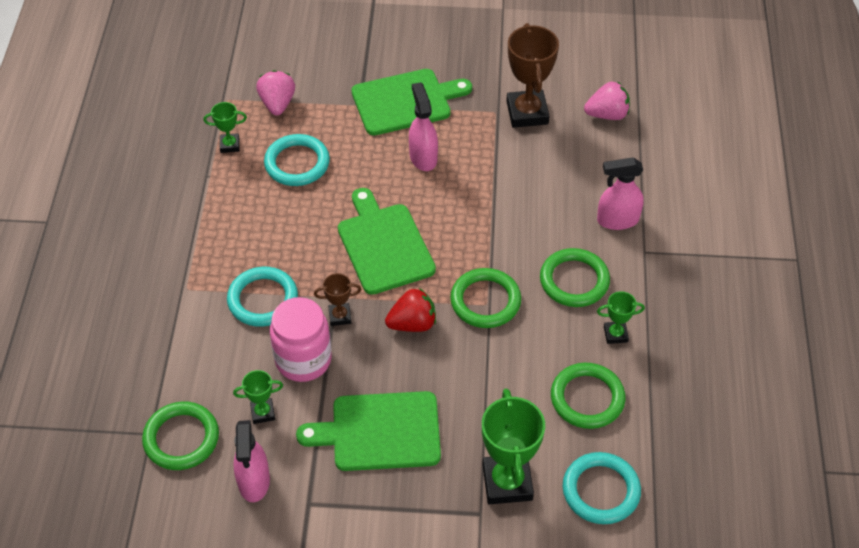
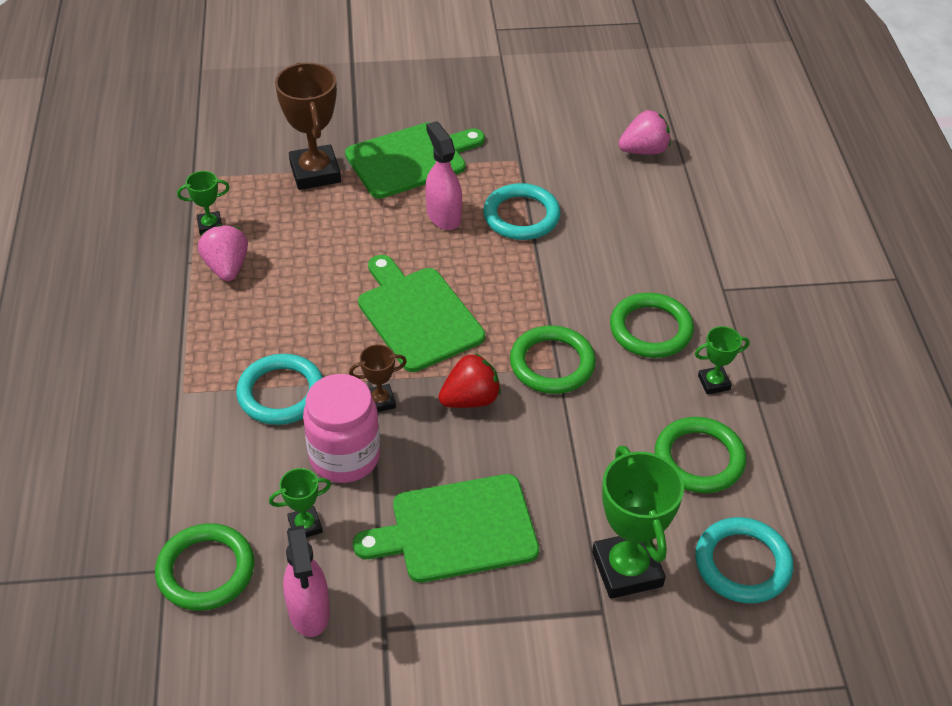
camera: 10 degrees left, 5 degrees down
(277, 104) = (259, 176): pink strawberry -> pink strawberry (227, 267)
(297, 163) = (295, 237): turquoise ring -> turquoise ring (521, 216)
(527, 113) = (553, 157): brown trophy -> brown trophy (315, 172)
(617, 220) = (684, 259): pink spray bottle -> none

